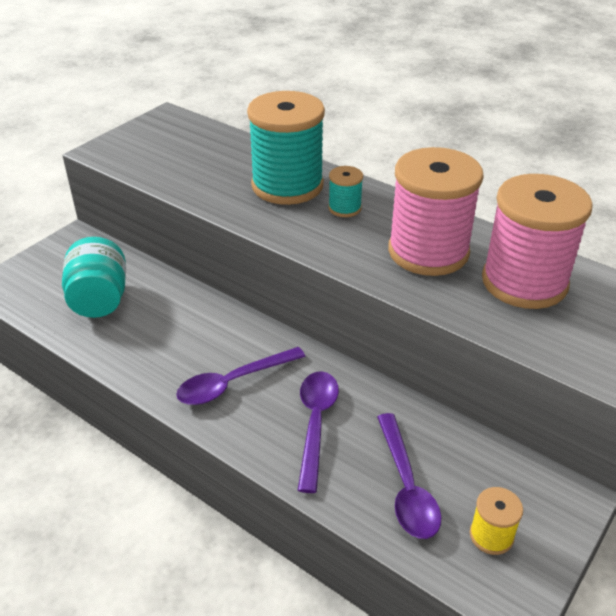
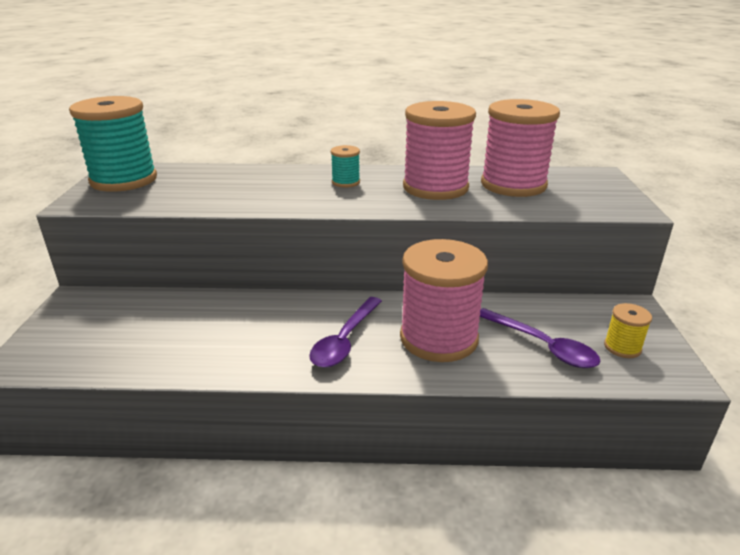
camera: 35 degrees left, 10 degrees down
(99, 300) = (152, 332): turquoise jar -> none
(287, 186) = (284, 182): turquoise spool -> turquoise spool (124, 180)
(316, 424) = (438, 338): purple spoon -> pink spool

